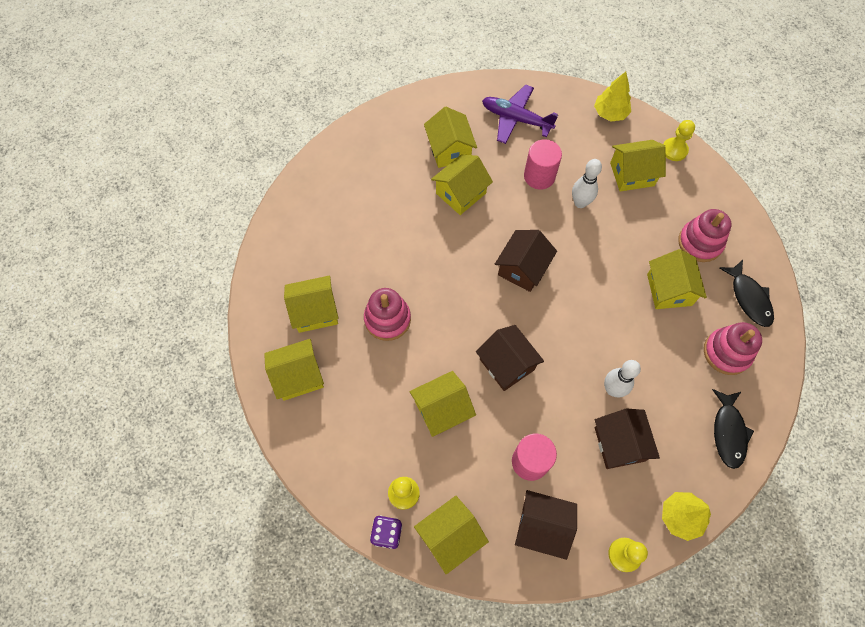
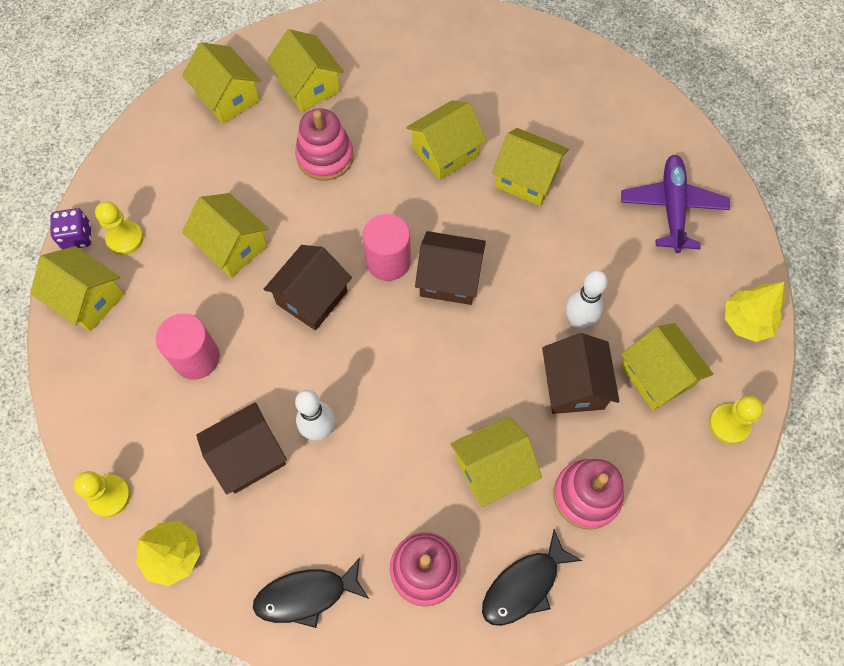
camera: 70 degrees right, 0 degrees up
(449, 150) = (584, 147): yellow house -> yellow house (445, 152)
(539, 176) = (595, 260): pink cylinder -> pink cylinder (388, 261)
(541, 526) = (121, 392): brown house -> brown house (574, 385)

